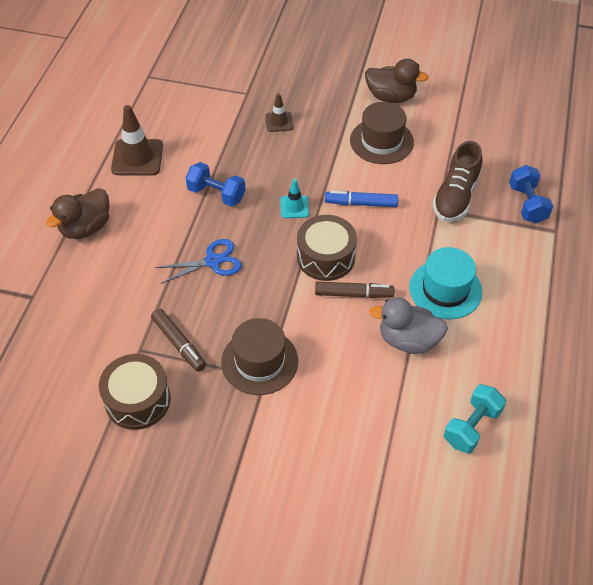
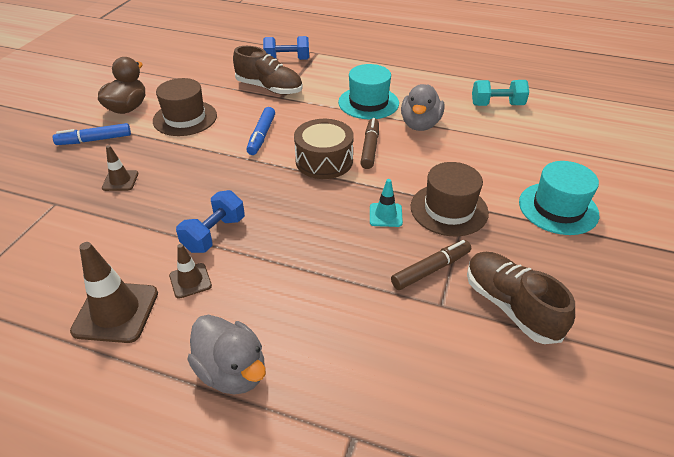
camera: 85 degrees left, 10 degrees down
(85, 228) = (232, 371): brown duck -> grey duck
(138, 400) = (510, 306): brown drum -> brown shoe
(166, 190) = (190, 280): none -> brown traffic cone
(213, 261) = (316, 239): blue scissors -> none
(269, 462) = (558, 208): none -> turquoise hat
(294, 207) = (253, 176): turquoise traffic cone -> turquoise traffic cone (385, 215)
(334, 90) = (95, 140): none -> blue marker
(472, 426) = (497, 105): turquoise dumbbell -> turquoise dumbbell turned 45 degrees counterclockwise

